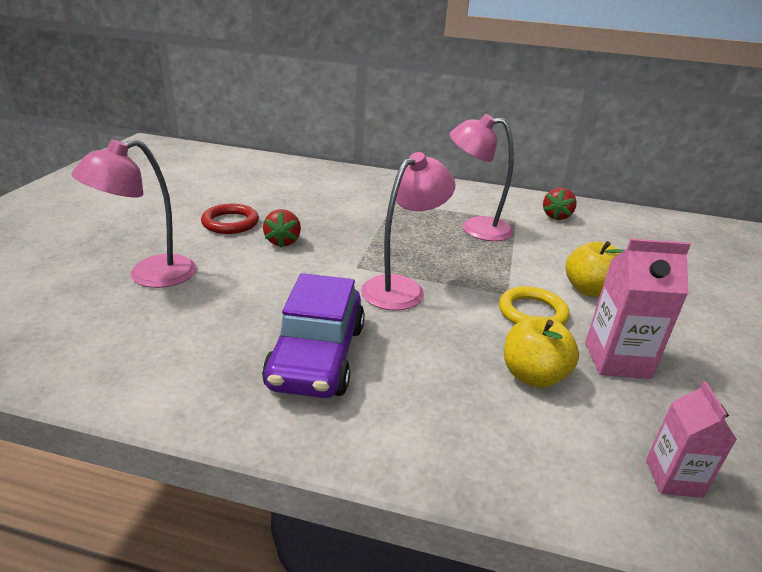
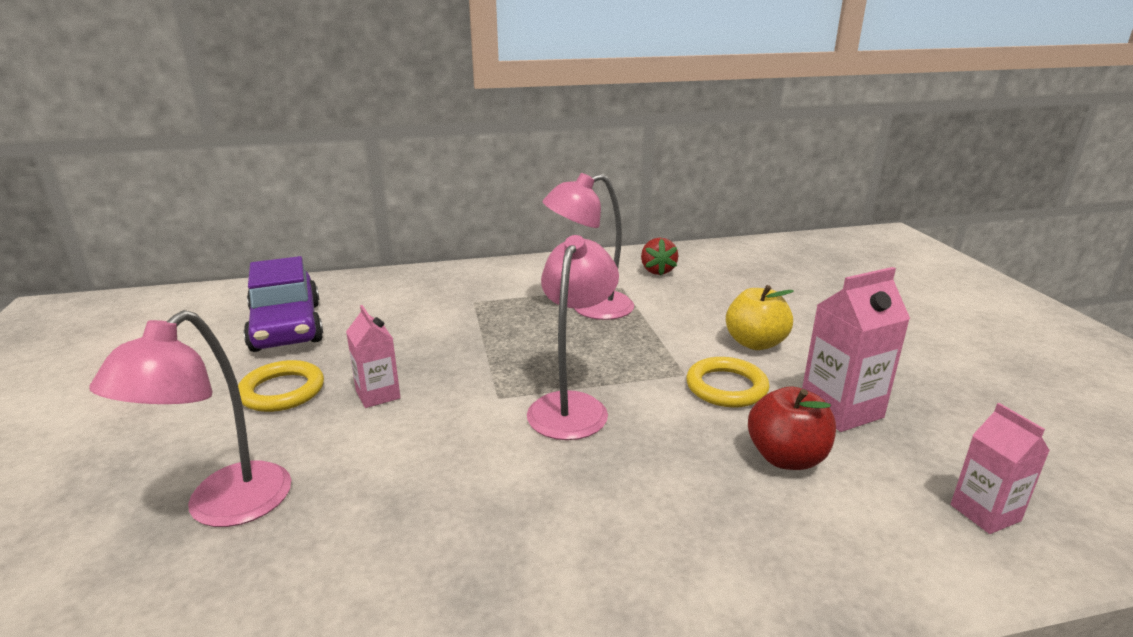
camera: 25 degrees left, 5 degrees down
(230, 223) = (282, 391): red ring -> yellow ring
(283, 242) = (378, 395): red strawberry -> pink carton
(317, 356) = (549, 530): purple car -> purple car (286, 327)
(533, 376) = (786, 458): yellow apple -> red apple

